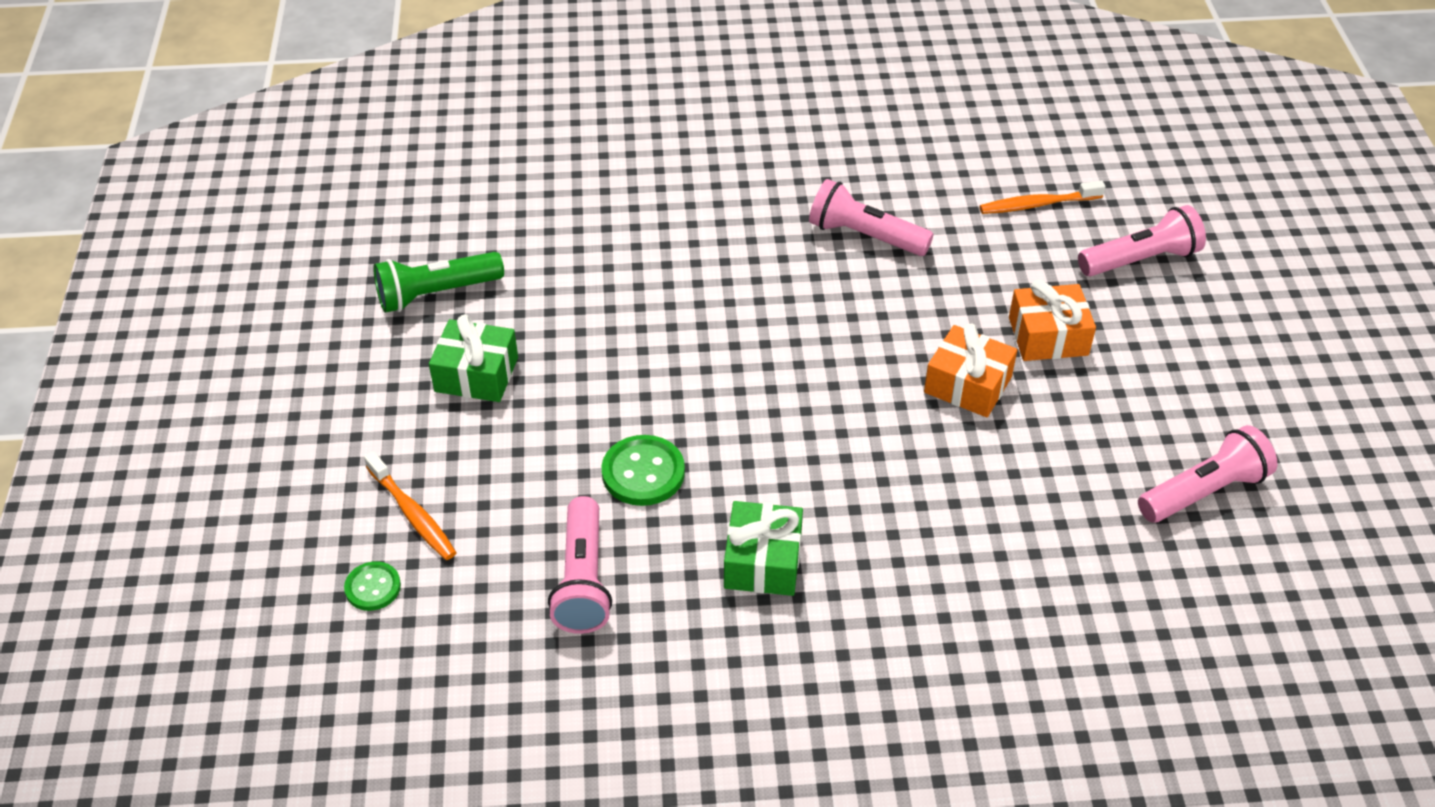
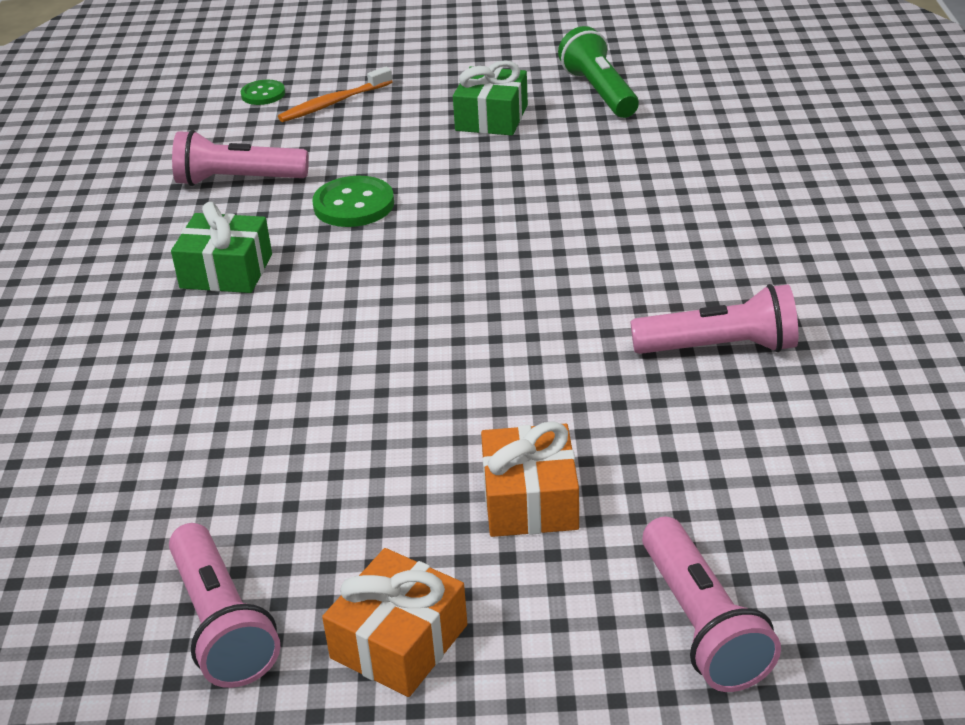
camera: 95 degrees right, 10 degrees down
(864, 236) = (719, 347): pink flashlight -> pink flashlight turned 60 degrees clockwise
(967, 385) = (446, 419): orange gift -> orange gift (399, 641)
(1038, 204) = (819, 517): orange toothbrush -> none

